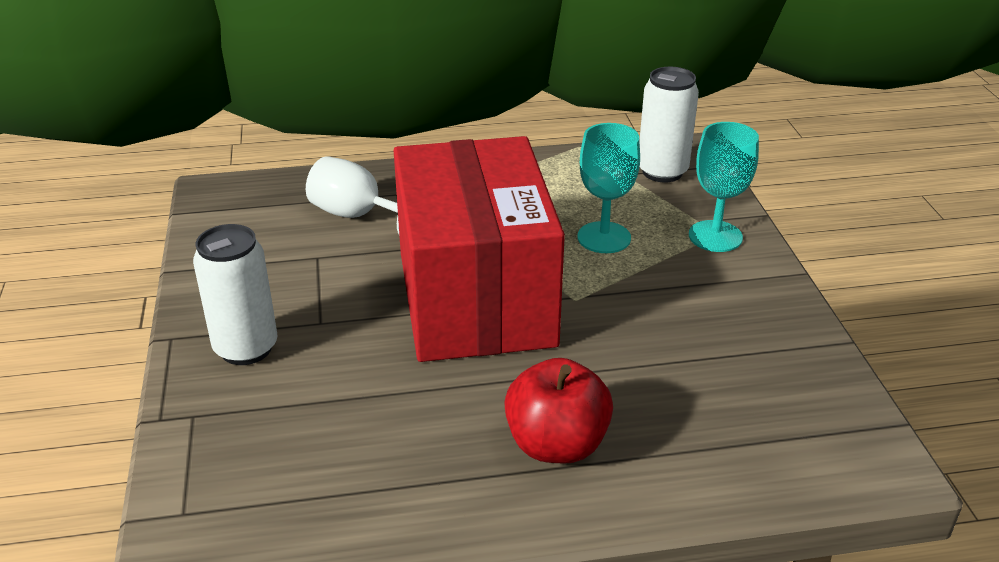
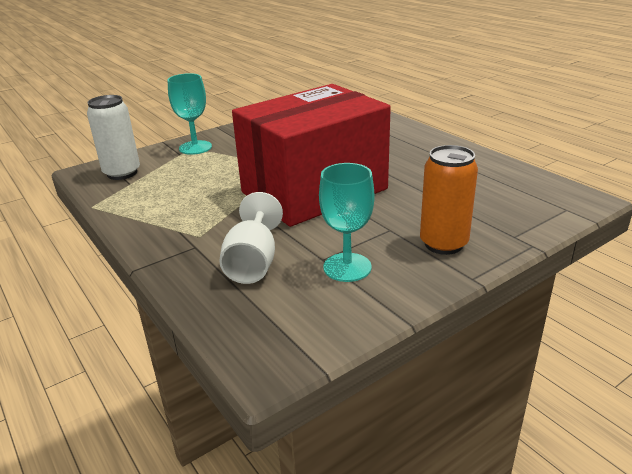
camera: 115 degrees left, 5 degrees down
(246, 348) = (443, 244): white can -> orange can
(556, 444) = (400, 147): red apple -> none
(604, 237) = (218, 172): turquoise goblet -> turquoise goblet (347, 267)

